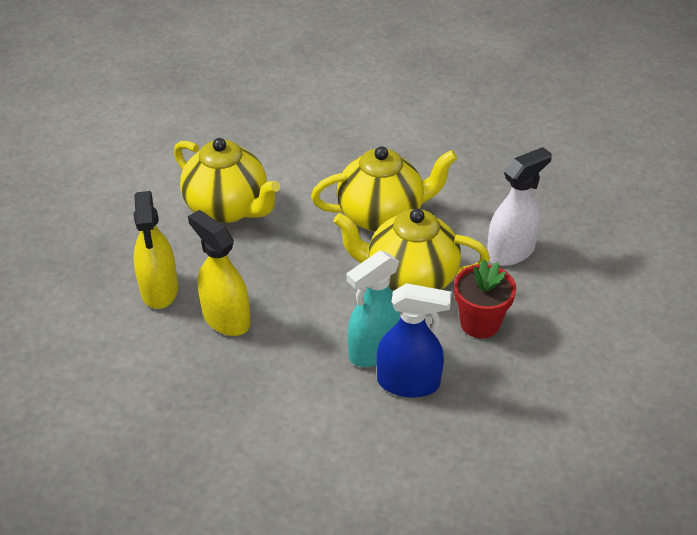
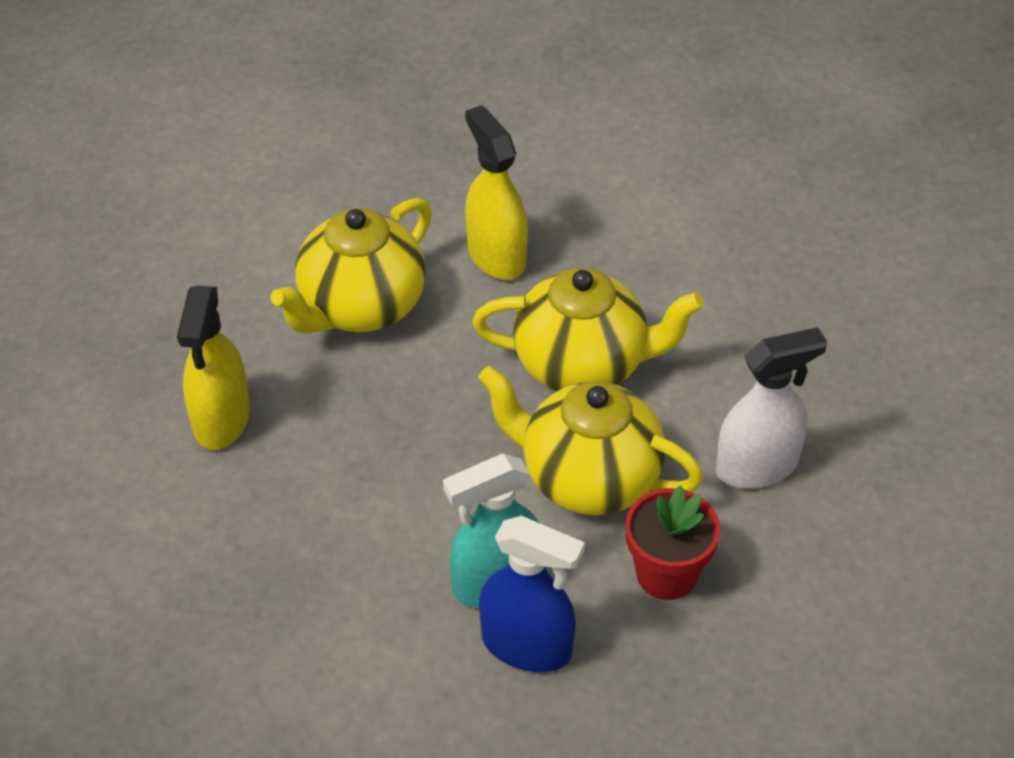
camera: 15 degrees right, 5 degrees up
(226, 318) = (300, 485): yellow spray bottle -> yellow spray bottle (496, 255)
(228, 208) = (360, 307): yellow teapot -> yellow teapot turned 75 degrees clockwise

